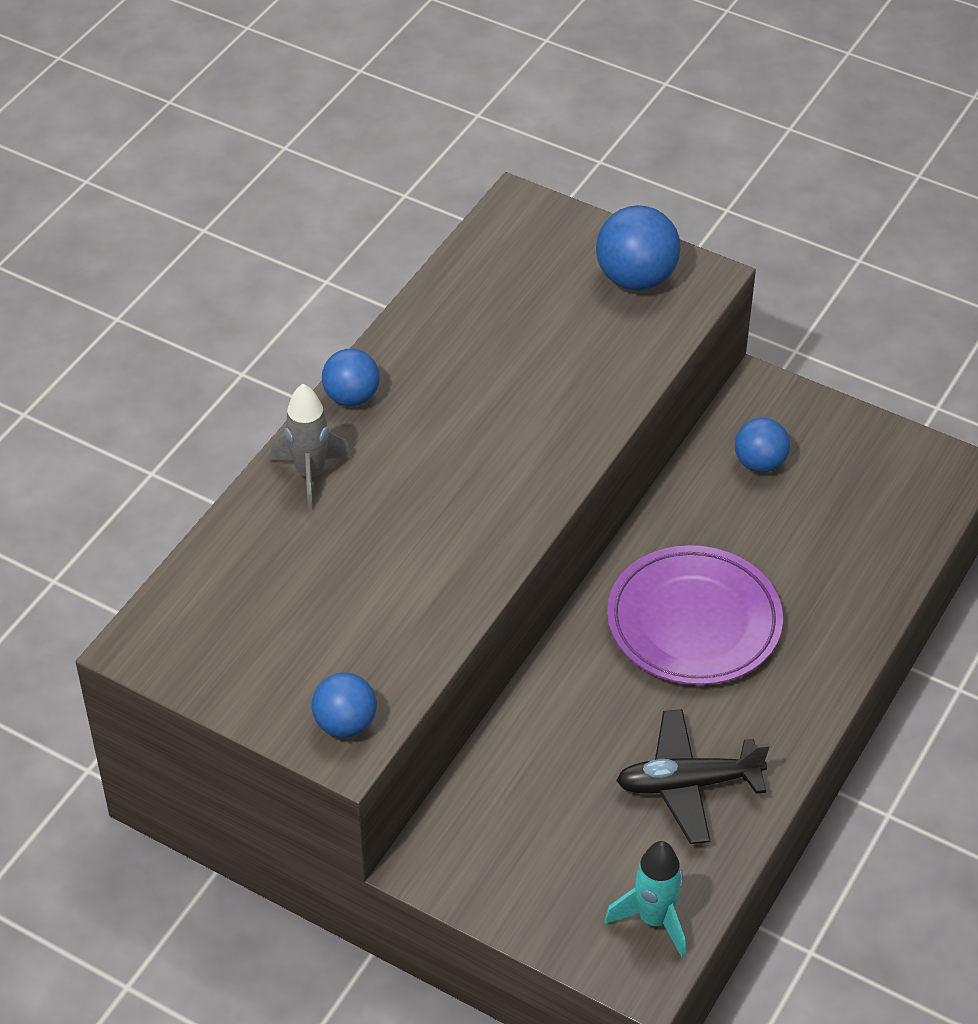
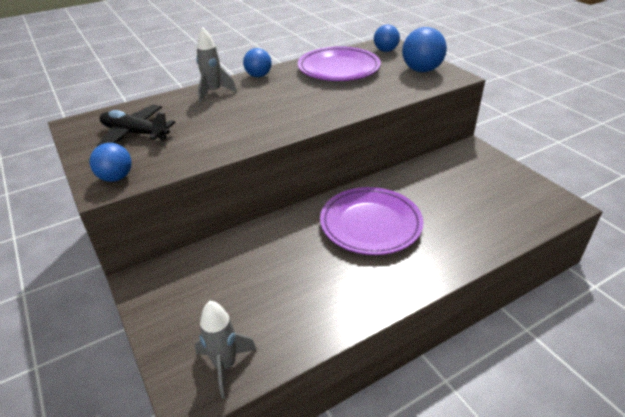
camera: 30 degrees right, 10 degrees down
(485, 324) = (338, 69): none -> purple plate
(654, 919) = (225, 365): turquoise rocket -> grey rocket
(688, 784) = (307, 298): black plane -> black plane (135, 133)
(759, 463) = (453, 173): blue ball -> blue ball (385, 50)

